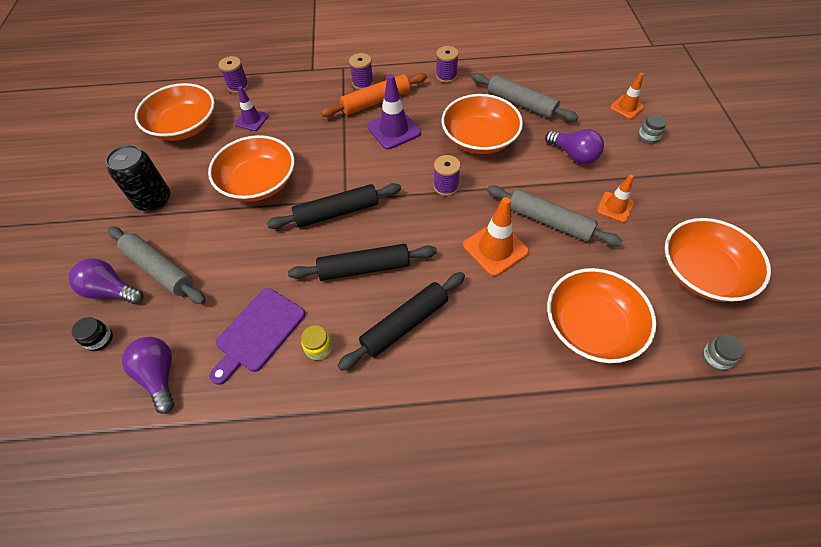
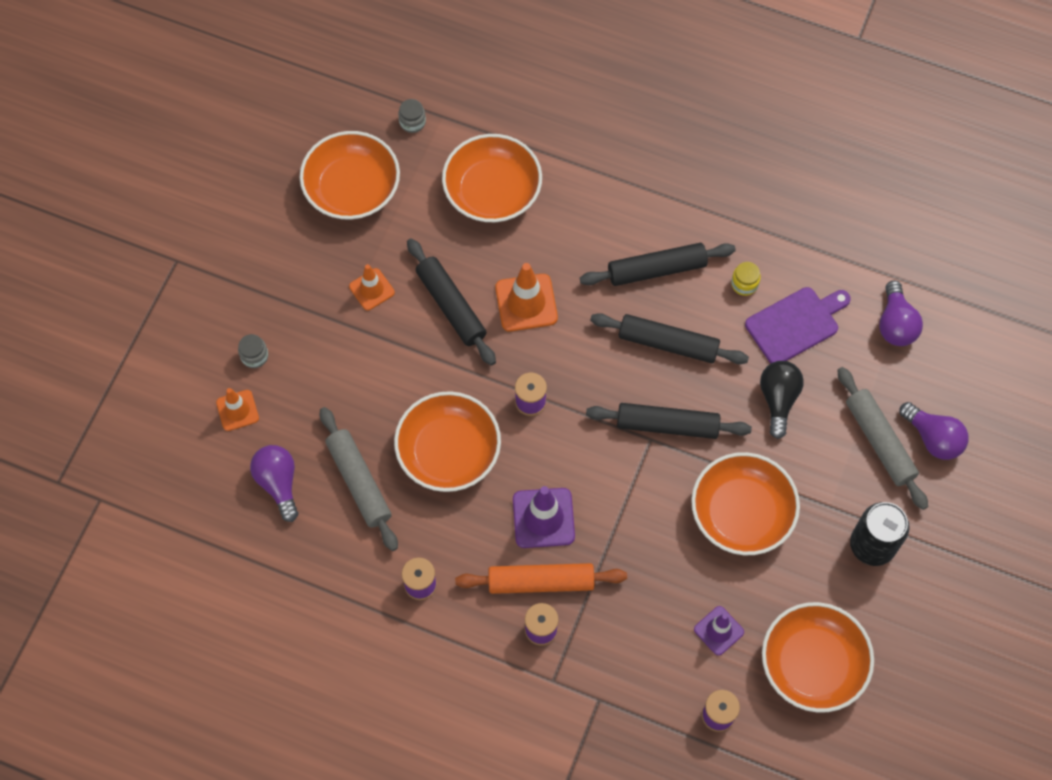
camera: 155 degrees left, 10 degrees up
(99, 339) = (948, 387): black jar -> none
(254, 265) = (778, 399): none -> black light bulb
(549, 221) = (451, 306): grey rolling pin -> black rolling pin
(573, 155) = (359, 373): purple light bulb -> purple light bulb (278, 483)

